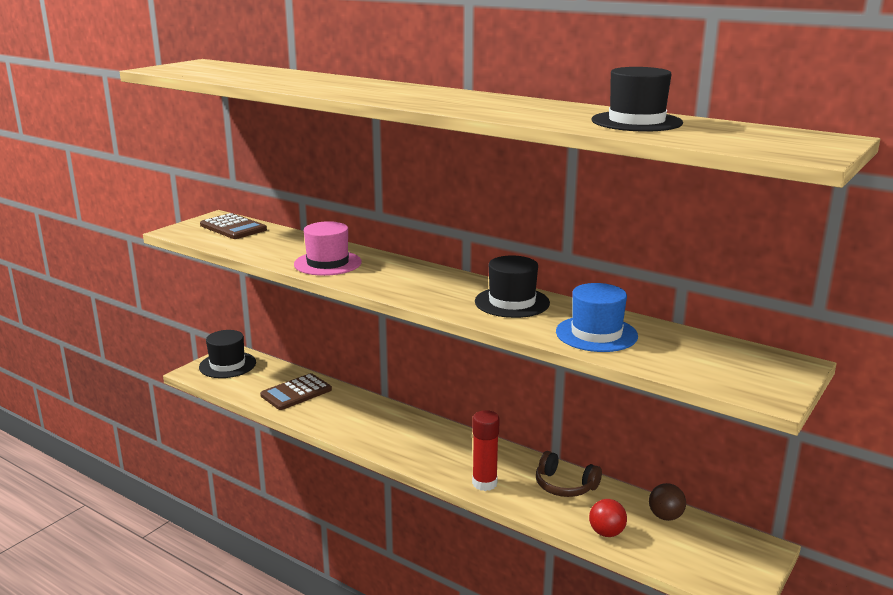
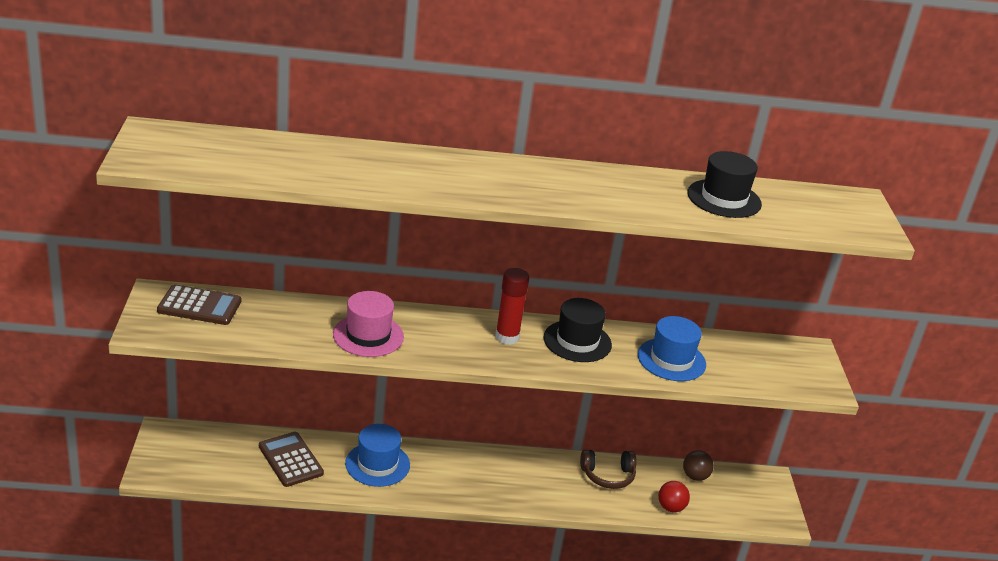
camera: 40 degrees left, 10 degrees up
(227, 365) = (177, 449): black hat -> none
(296, 393) = (290, 460): brown calculator -> brown calculator turned 135 degrees clockwise
(359, 414) = (377, 464): none -> blue hat
(484, 483) = (550, 497): red glue stick -> red glue stick (507, 337)

